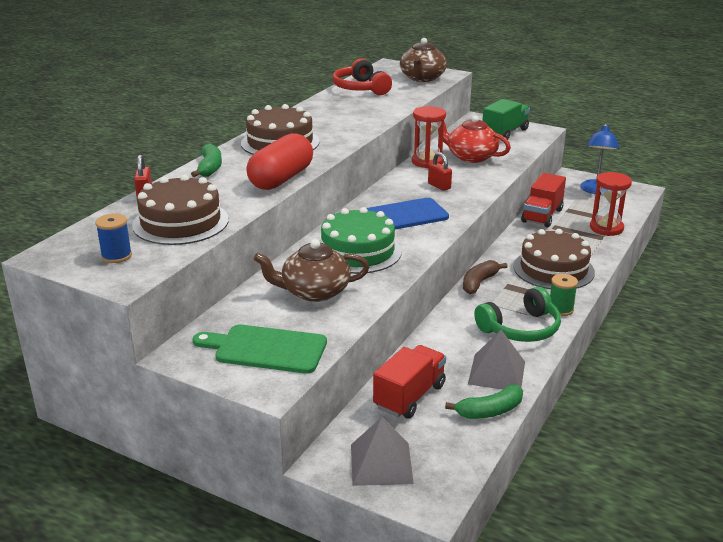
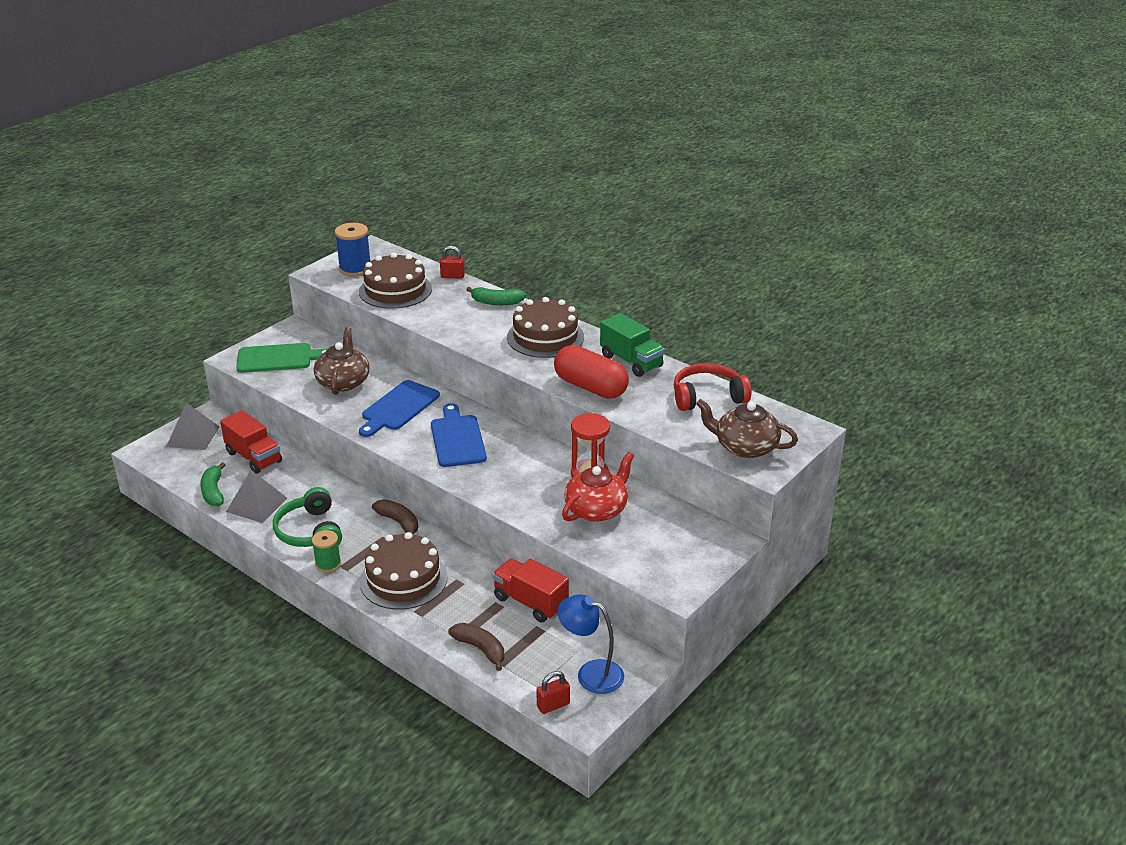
camera: 100 degrees right, 5 degrees up
(116, 256) = (355, 269): blue spool -> blue spool, size x1.55
(266, 349) = (278, 358): green cutting board -> green cutting board turned 60 degrees clockwise
(281, 179) = (457, 333): red capsule -> red capsule (590, 387)
(358, 251) = (398, 408): green cake -> blue cutting board
(439, 186) = (520, 472): red padlock -> red padlock (553, 705)
(505, 133) = (673, 553): green truck -> green truck (631, 361)
(606, 228) = (480, 649): red hourglass -> brown banana

